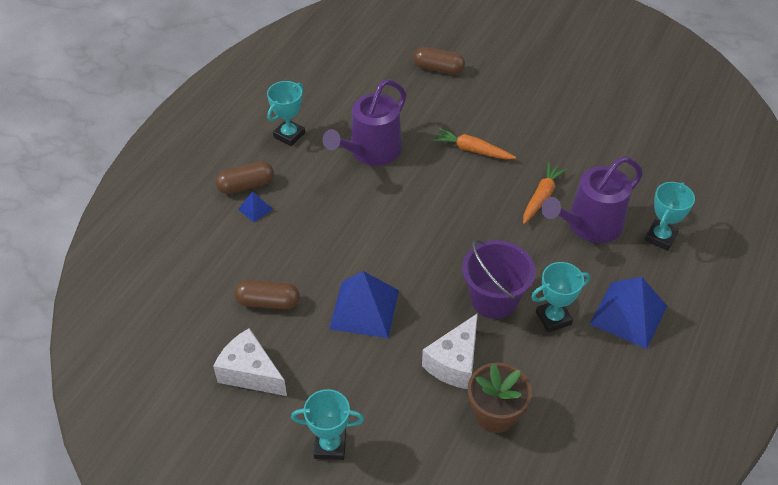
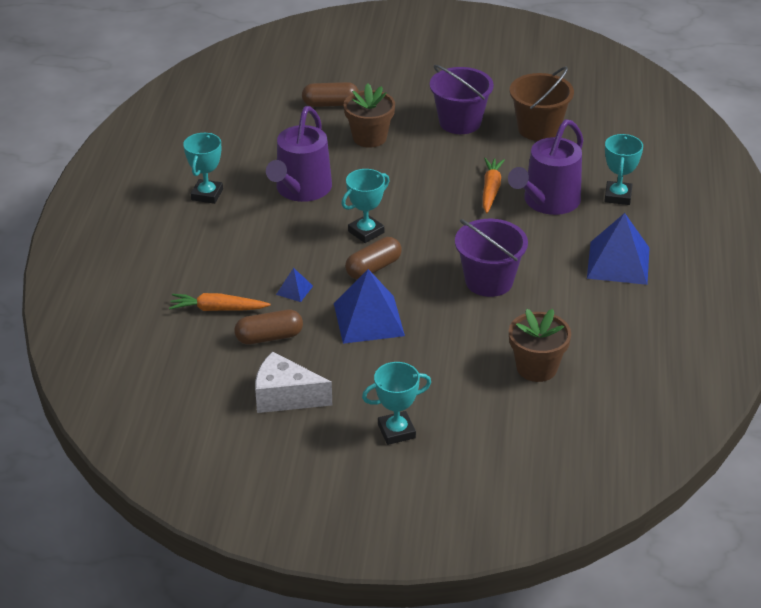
camera: 20 degrees left, 10 degrees down
(246, 185) = (187, 247): brown capsule -> brown capsule (373, 268)
(255, 209) = (209, 265): blue pyramid -> blue pyramid (294, 290)
(454, 363) = (478, 339): white cheese -> none
(456, 112) = (369, 137): none -> brown flower pot
(472, 150) = (403, 166): orange carrot -> orange carrot (218, 309)
(545, 116) = (460, 122): none -> purple bucket
(553, 318) = (552, 282): turquoise trophy -> turquoise trophy (366, 232)
(616, 141) = (538, 129): none -> brown bucket

